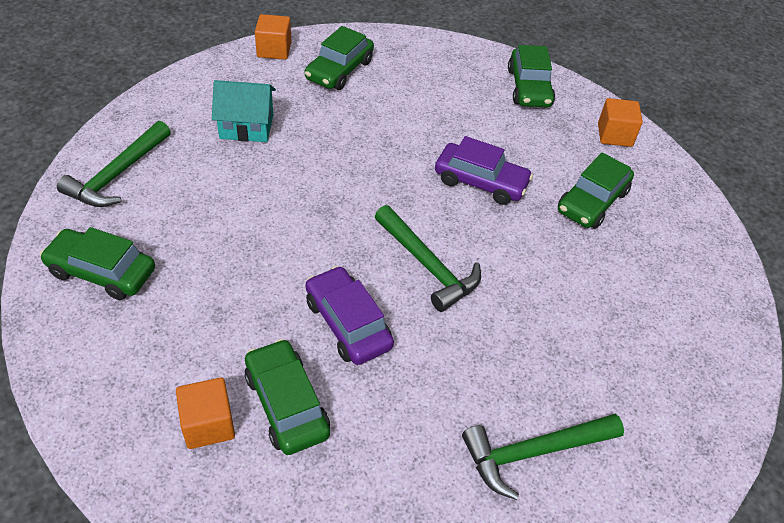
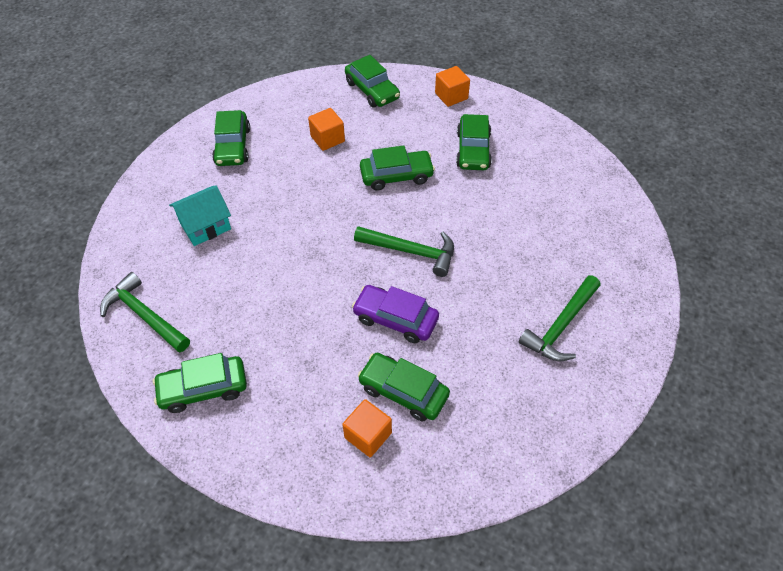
camera: 30 degrees left, 5 degrees up
(118, 174) = (145, 315): green hammer -> green hammer turned 135 degrees clockwise
(274, 50) = (170, 156): orange cube -> orange cube (327, 139)
(480, 182) = (396, 176): purple car -> green car

